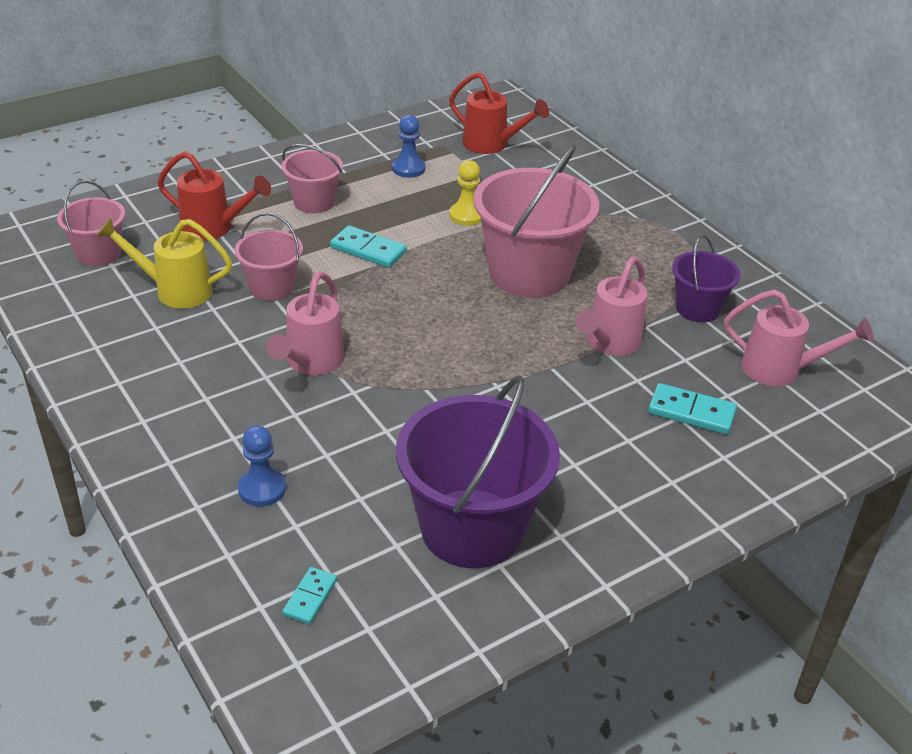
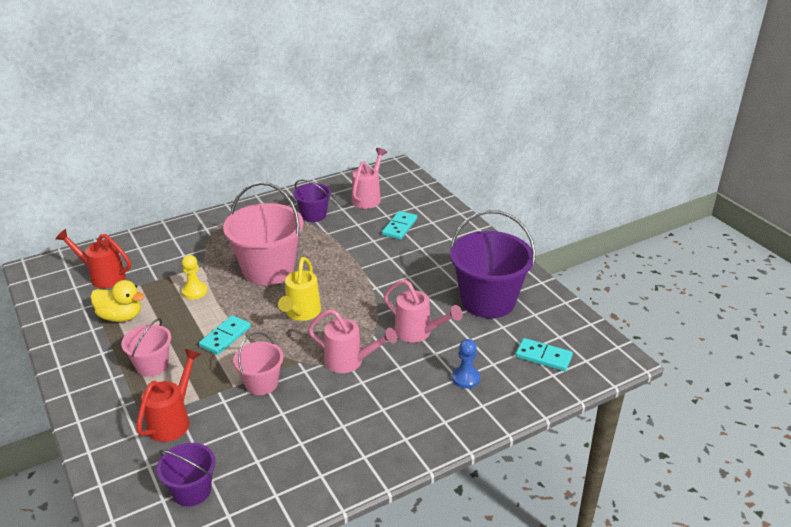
camera: 85 degrees left, 5 degrees down
(98, 253) = (192, 491): pink bucket -> purple bucket
(175, 290) = (256, 436): yellow watering can -> yellow watering can (301, 313)
(310, 597) = (543, 356): turquoise domino -> turquoise domino, size x1.57
(408, 168) = (121, 316): blue pawn -> yellow duck
(491, 145) = (103, 276): red watering can -> red watering can turned 105 degrees counterclockwise
(609, 343) = (341, 246): pink watering can -> pink watering can (418, 333)

